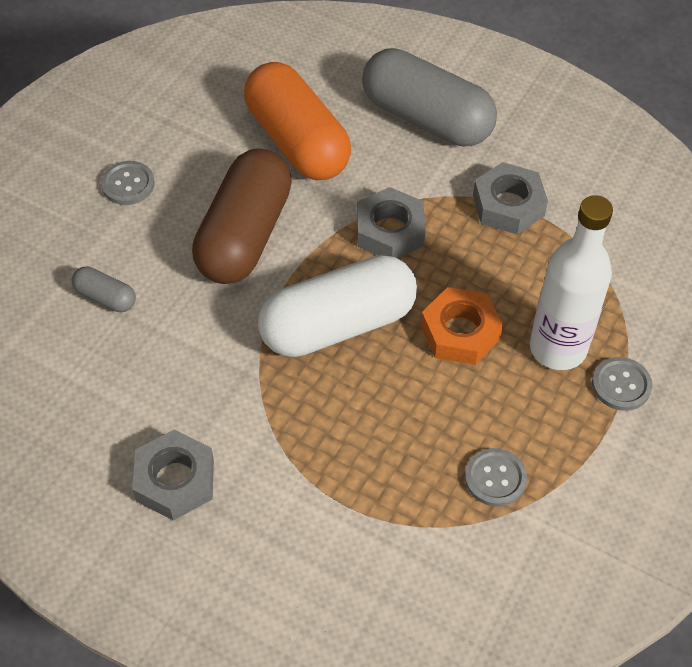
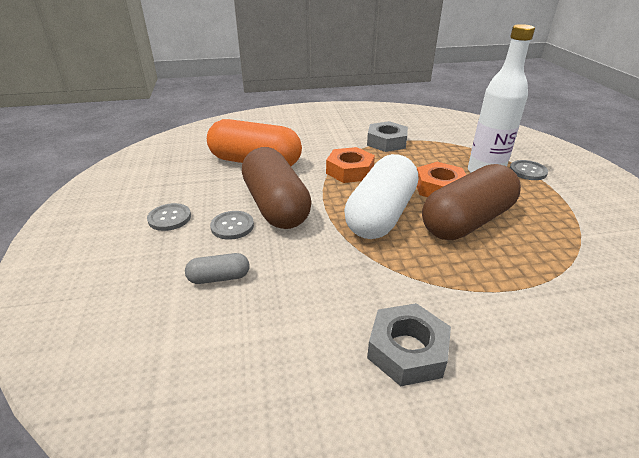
camera: 40 degrees left, 20 degrees down
(390, 231) = (350, 171): grey nut -> orange nut
(418, 400) = (467, 221): none -> brown capsule
(426, 118) = (308, 133): grey capsule -> none
(495, 478) = (551, 230): grey button -> grey button (232, 226)

